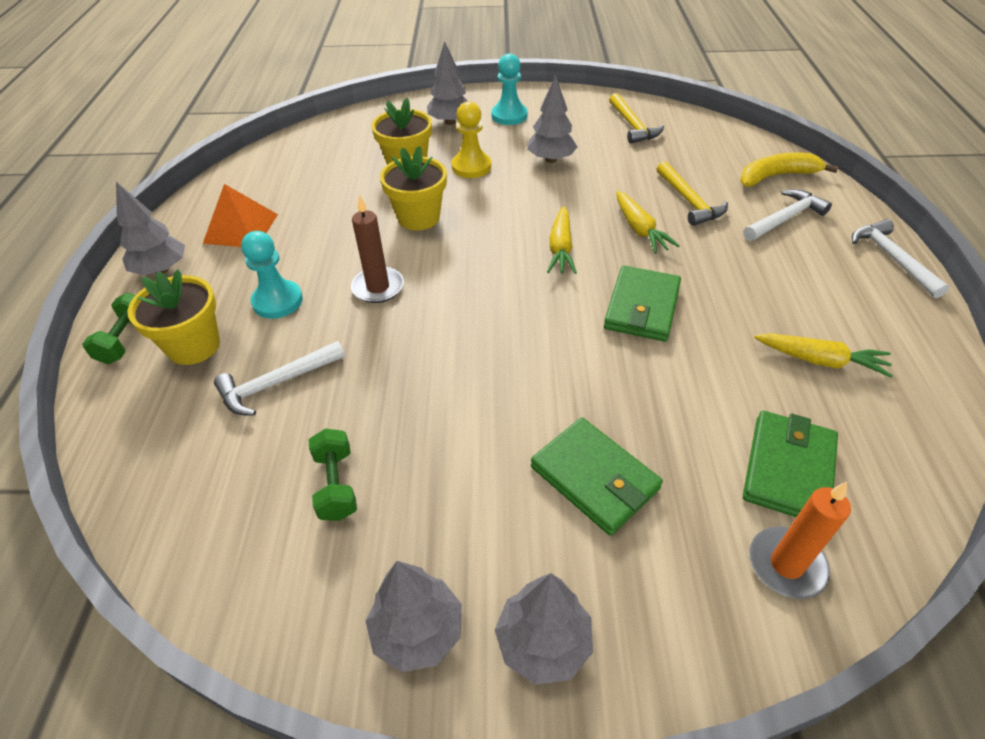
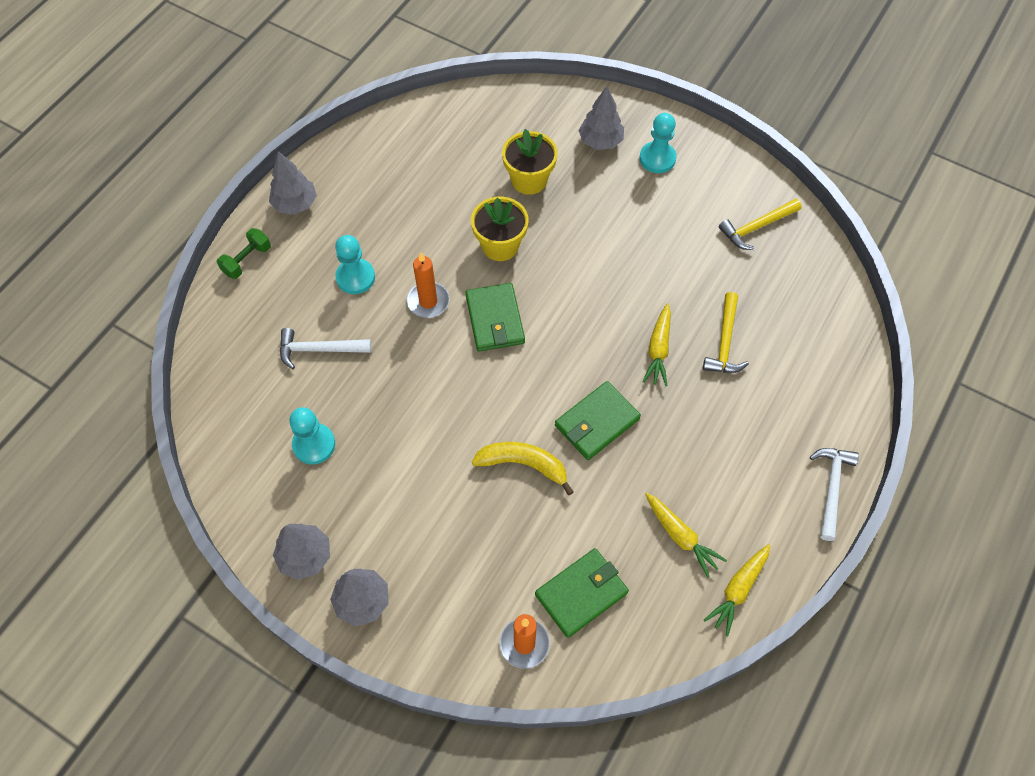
camera: 30 degrees right, 15 degrees up
(194, 346) = (285, 289): yellow flower pot -> none
(241, 228) = (367, 189): orange pyramid -> none
(336, 485) = (314, 444): green dumbbell -> turquoise pawn
(378, 287) = (428, 301): brown candle -> orange candle
(471, 167) = (579, 208): yellow pawn -> none
(551, 159) = (651, 234): grey tree -> none
(560, 248) = (583, 335): yellow carrot -> yellow carrot (738, 590)
(594, 478) = (461, 528): green wallet -> green wallet (495, 319)
(632, 125) = (757, 227): yellow hammer -> yellow hammer turned 45 degrees clockwise
(776, 176) = (827, 355): yellow banana -> yellow banana (524, 464)
(785, 218) = (786, 403): white hammer -> none

